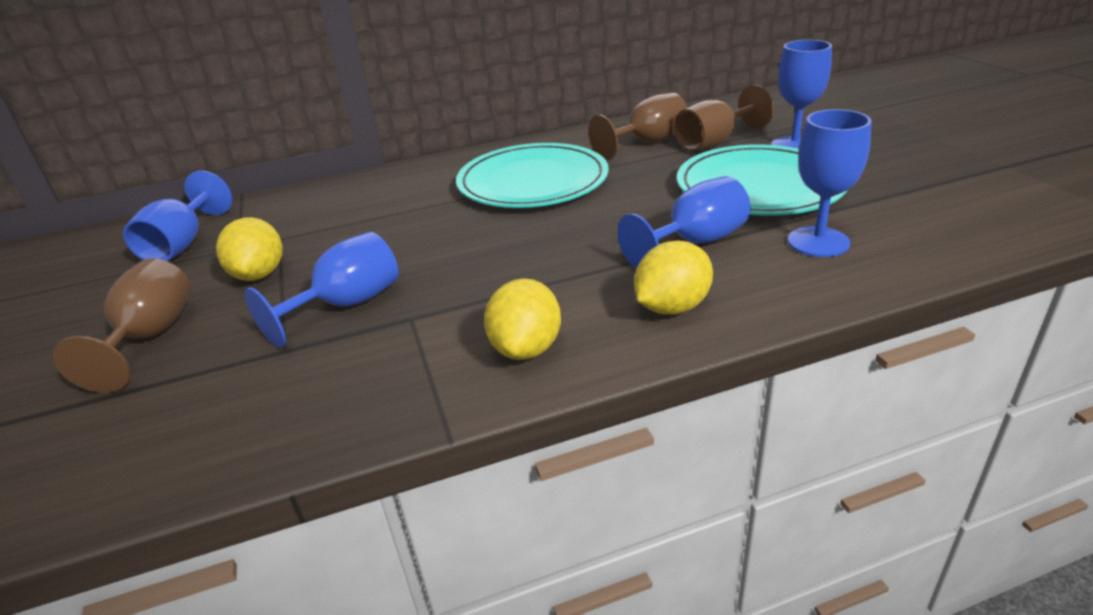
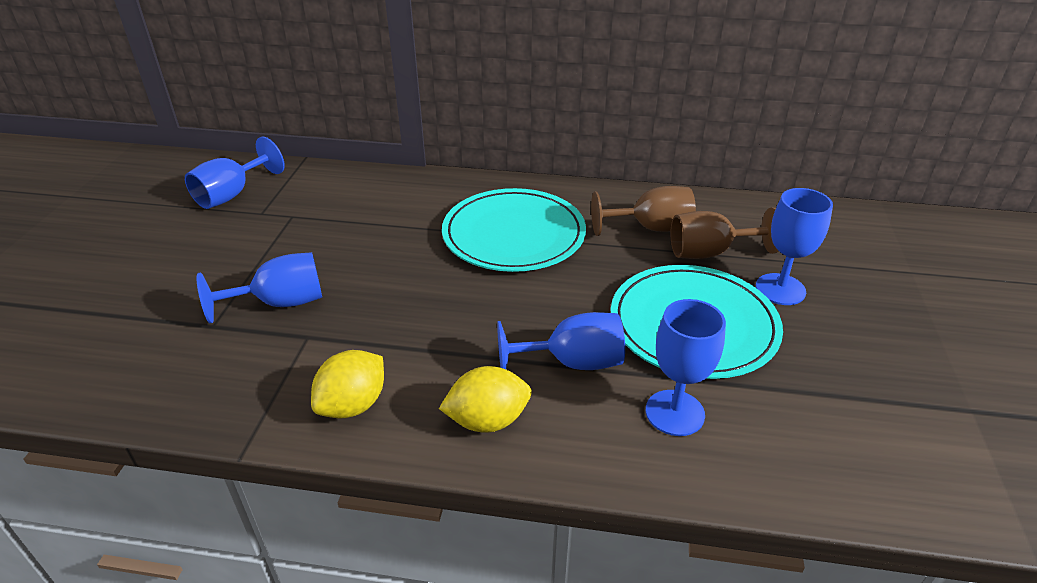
camera: 25 degrees right, 5 degrees up
(151, 337) = (152, 274): brown goblet -> none
(259, 274) = (253, 247): yellow lemon -> none

